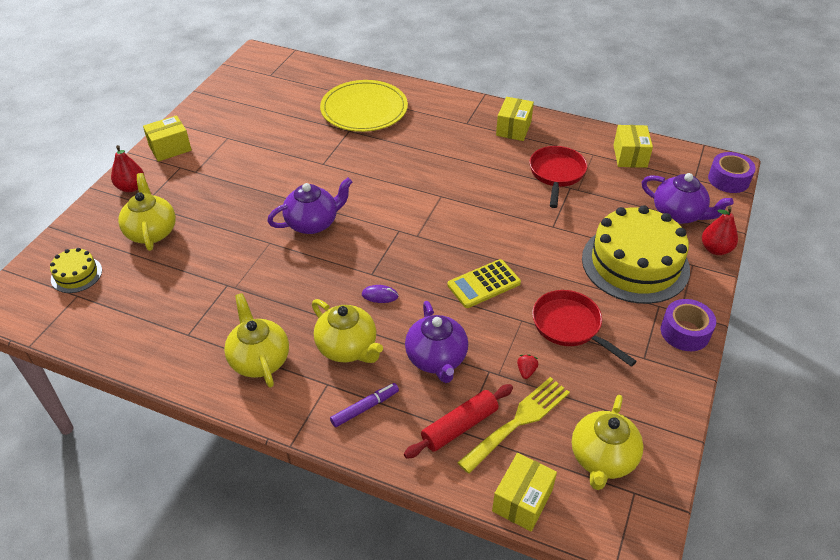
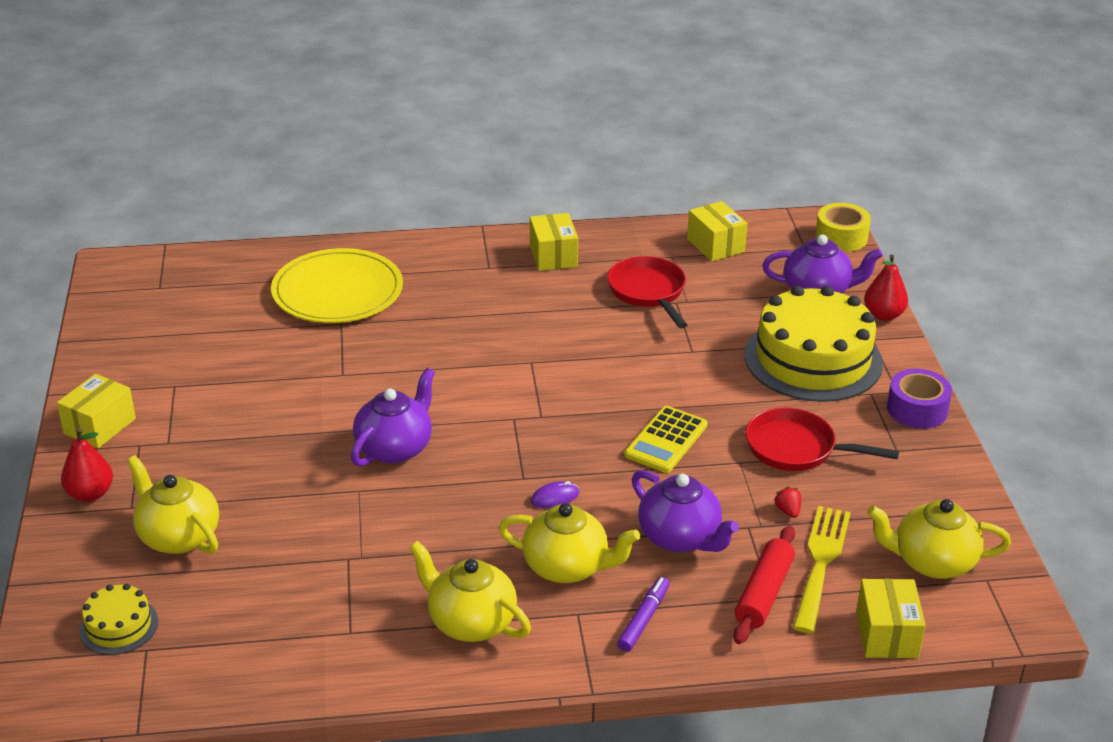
camera: 30 degrees left, 10 degrees down
(602, 458) = (932, 562): yellow teapot -> yellow teapot turned 105 degrees clockwise
(728, 179) = (841, 237): purple tape -> yellow tape

